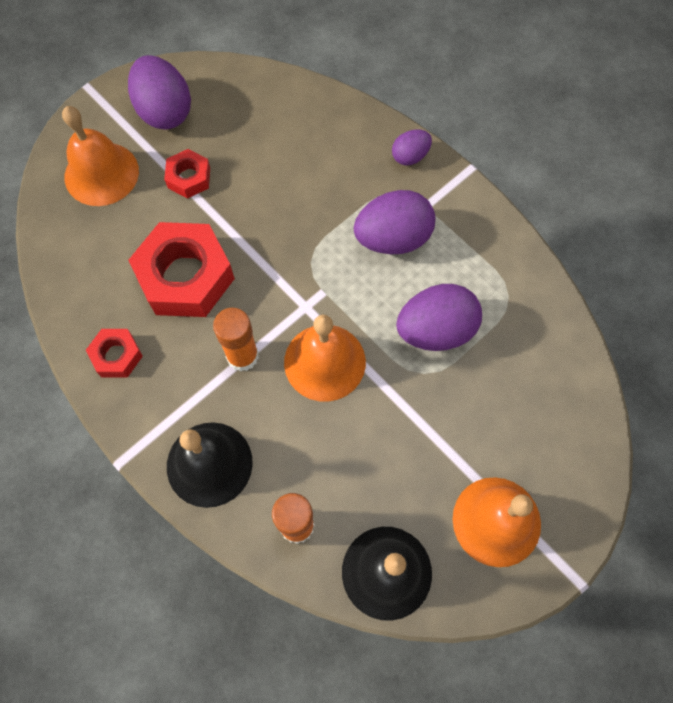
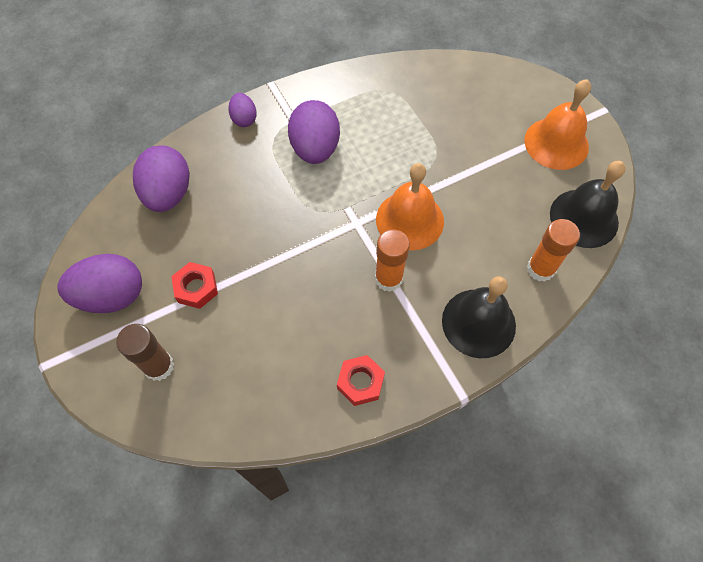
camera: 75 degrees left, 5 degrees down
(101, 173) = (159, 366): orange bell -> brown glue stick
(185, 277) = (299, 310): red nut -> none
(435, 330) = (403, 141): purple egg -> purple egg (168, 194)

